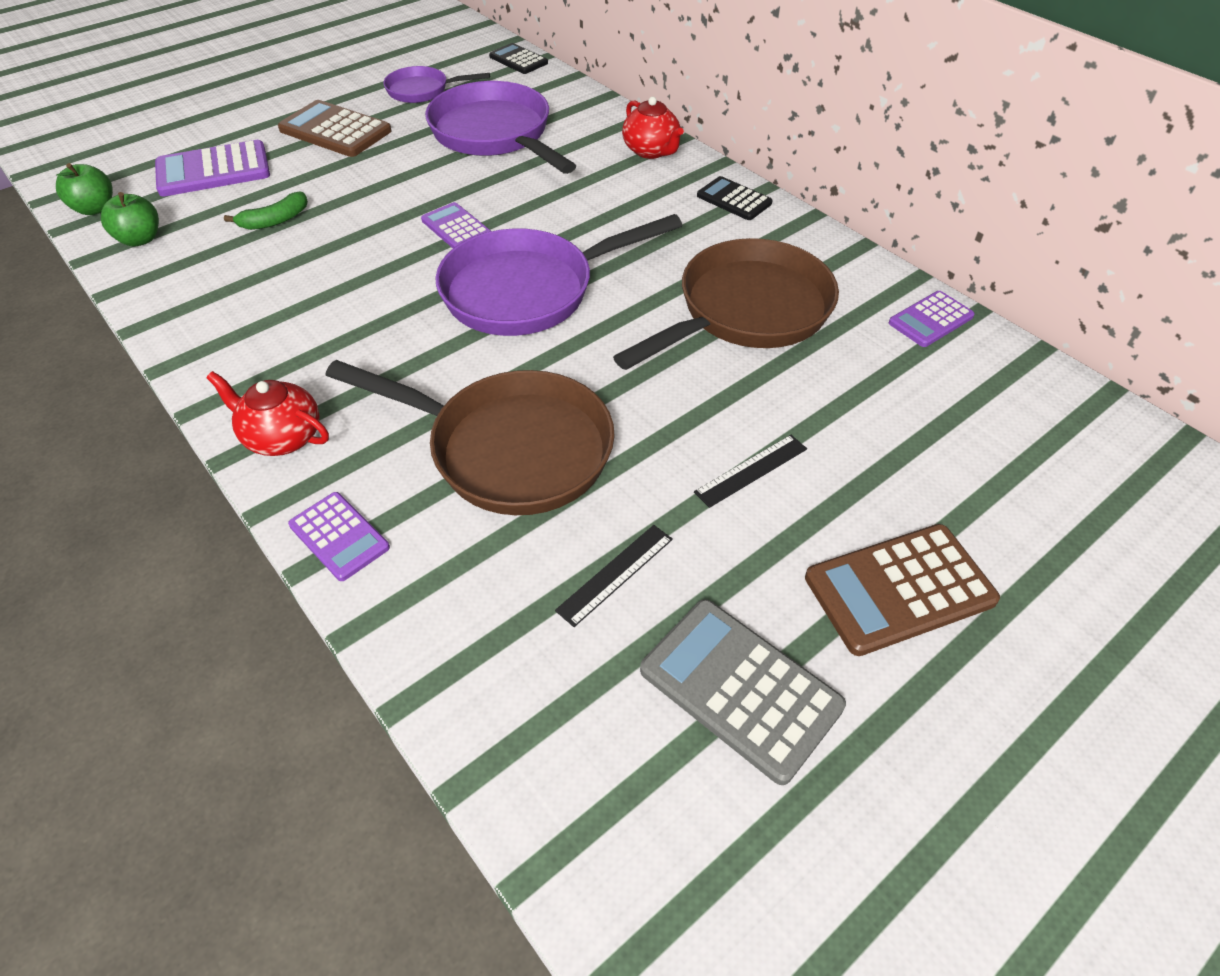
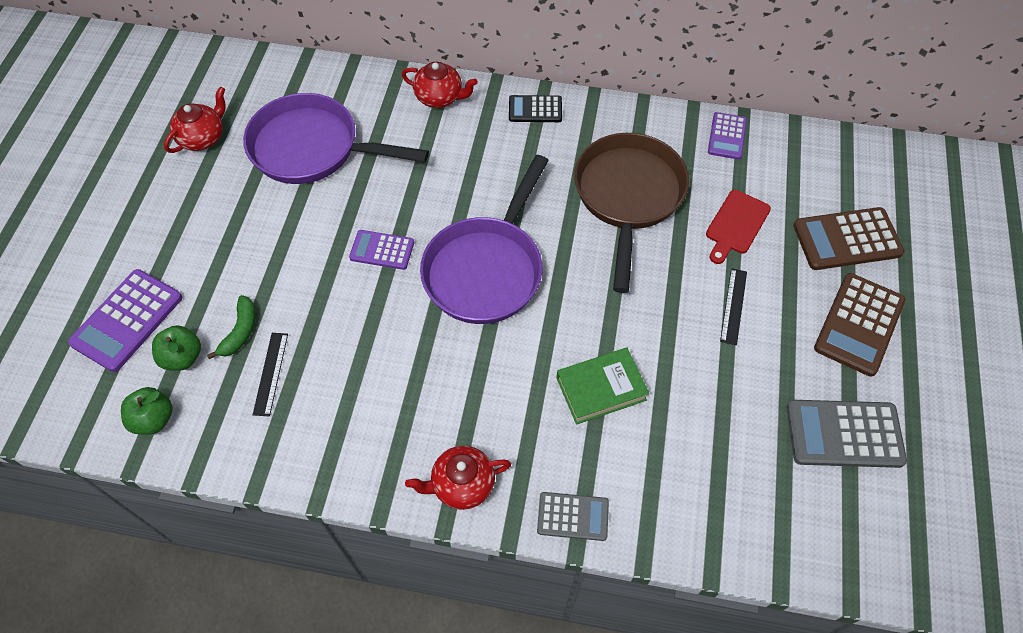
camera: 40 degrees left, 10 degrees up
(95, 209) = (74, 420): green apple -> green apple (183, 357)
(335, 130) = (180, 220): brown calculator -> brown calculator (847, 239)
(339, 536) = (573, 516): purple calculator -> grey calculator
(422, 90) = (203, 138): purple pan -> red teapot
(510, 449) = (601, 389): brown pan -> green book
(518, 60) = (245, 62): black calculator -> none
(615, 574) = (732, 420): black ruler -> black ruler (271, 373)
(846, 401) = (736, 225): none -> red cutting board

